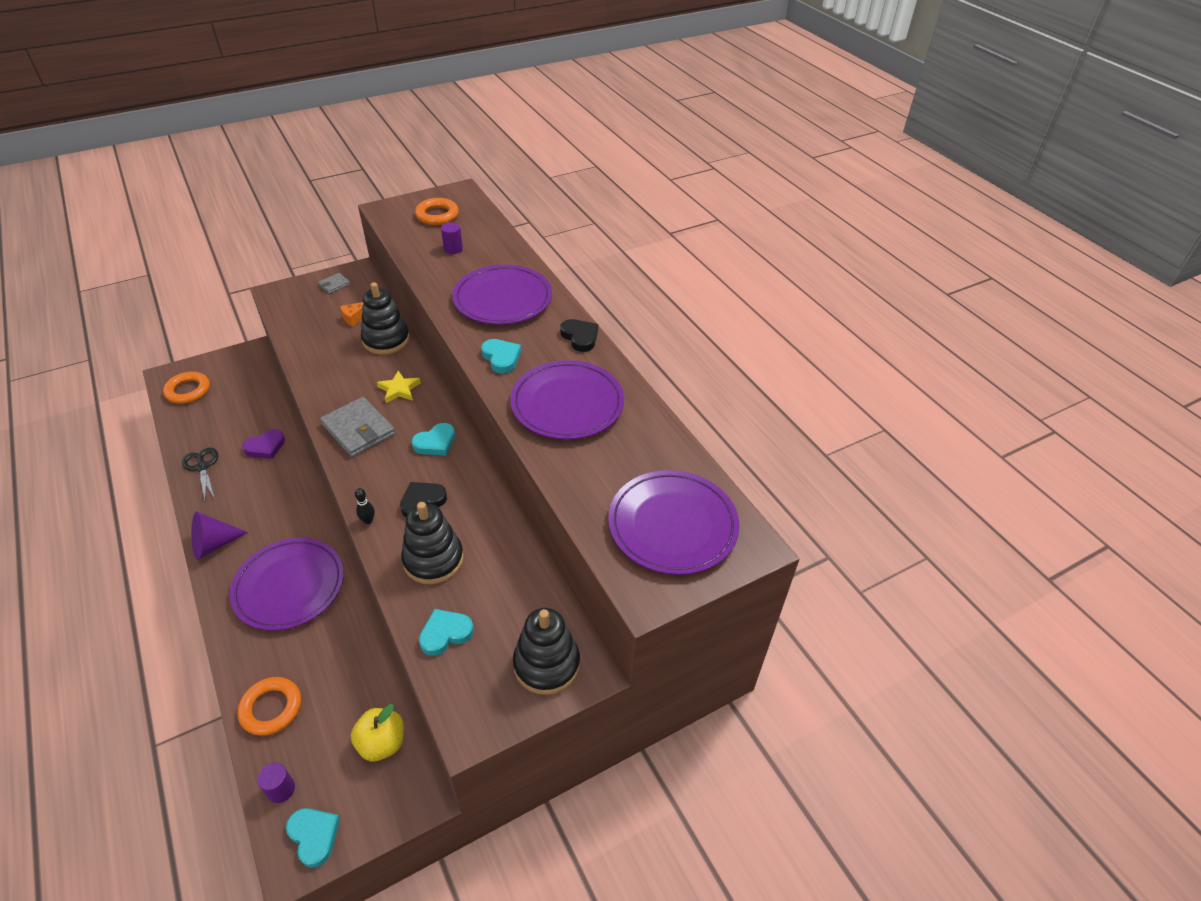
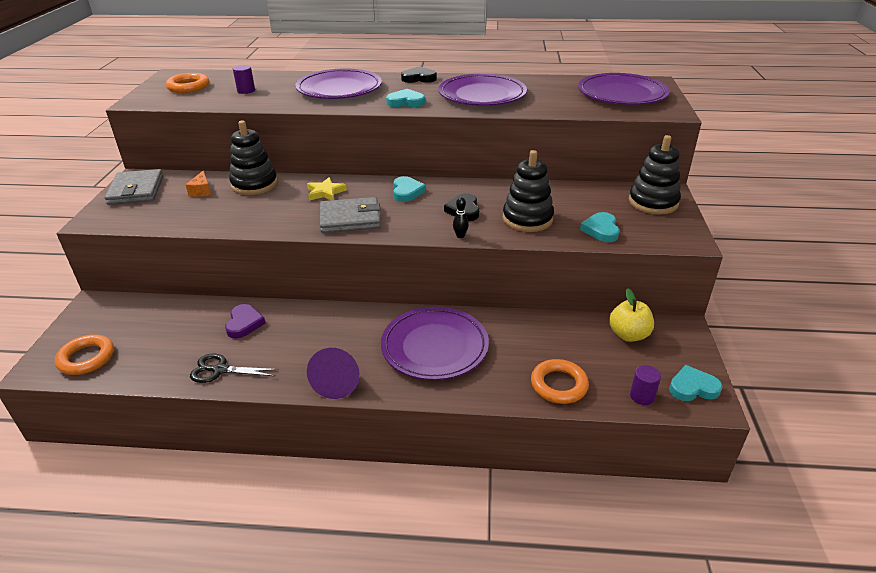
camera: 55 degrees left, 10 degrees down
(334, 285) = (136, 190): grey wallet -> grey wallet, size x2.03

